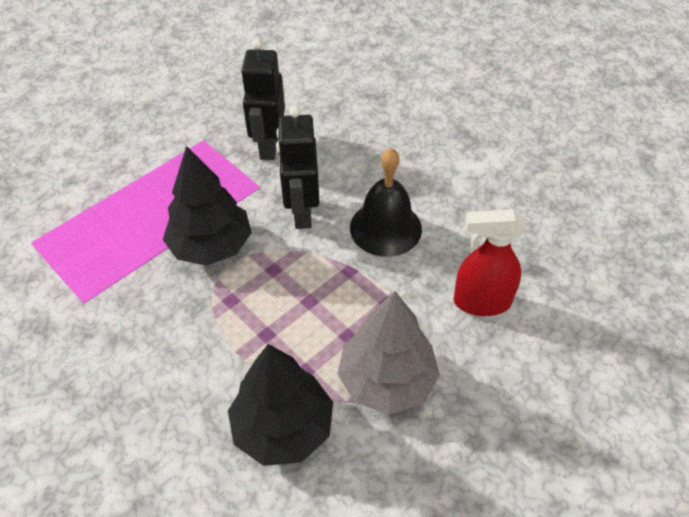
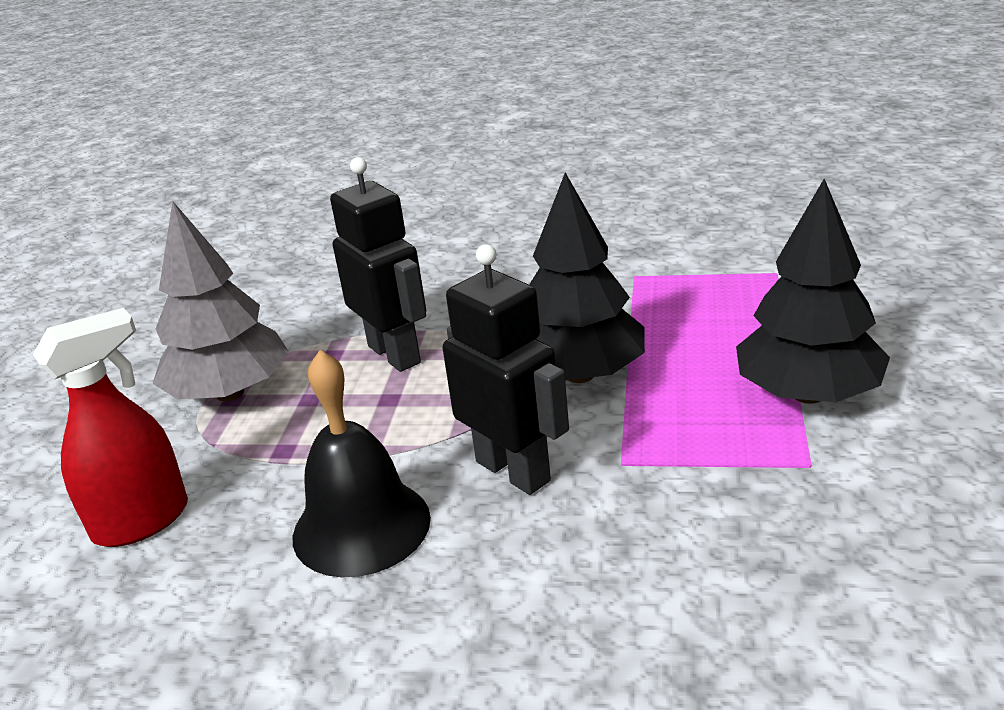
camera: 145 degrees right, 20 degrees down
(269, 146) = (698, 523): black robot -> black robot (395, 354)
(283, 428) = (315, 318): black tree -> black tree (808, 394)

